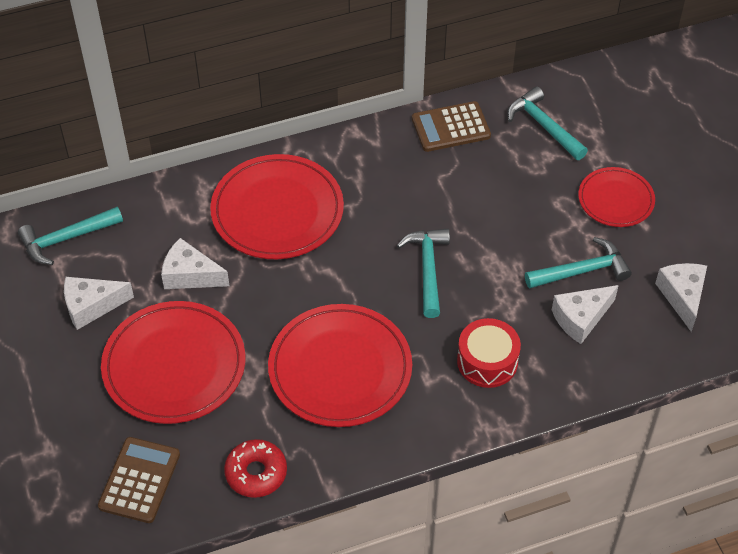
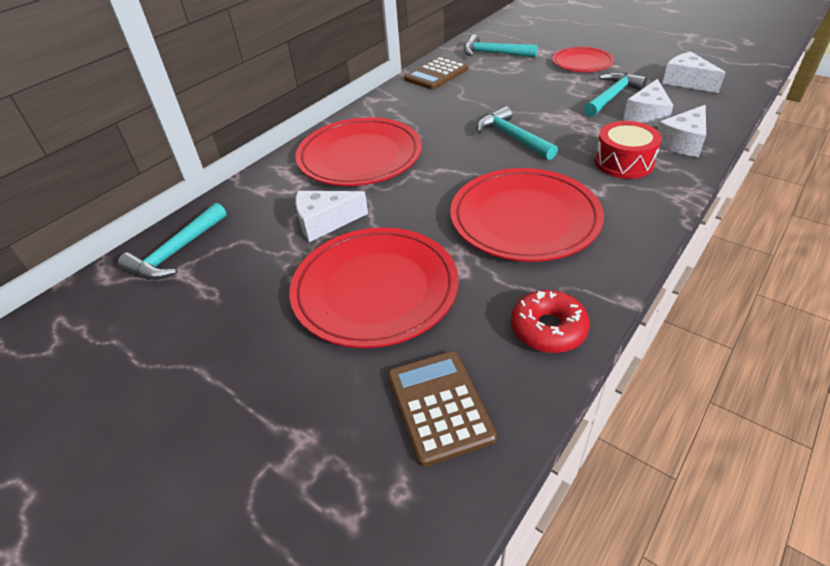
camera: 30 degrees left, 10 degrees down
(91, 306) = (245, 287): white cheese -> white cheese (682, 142)

